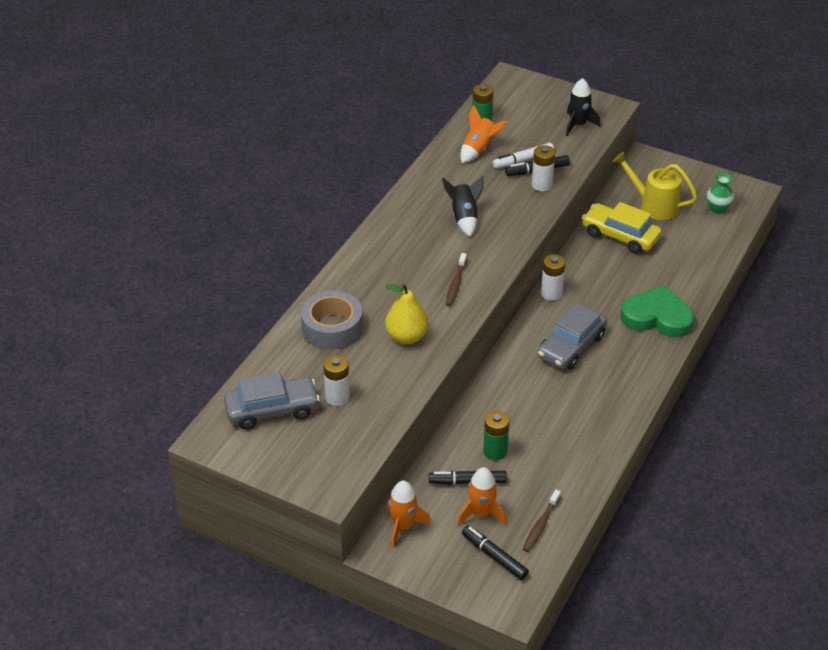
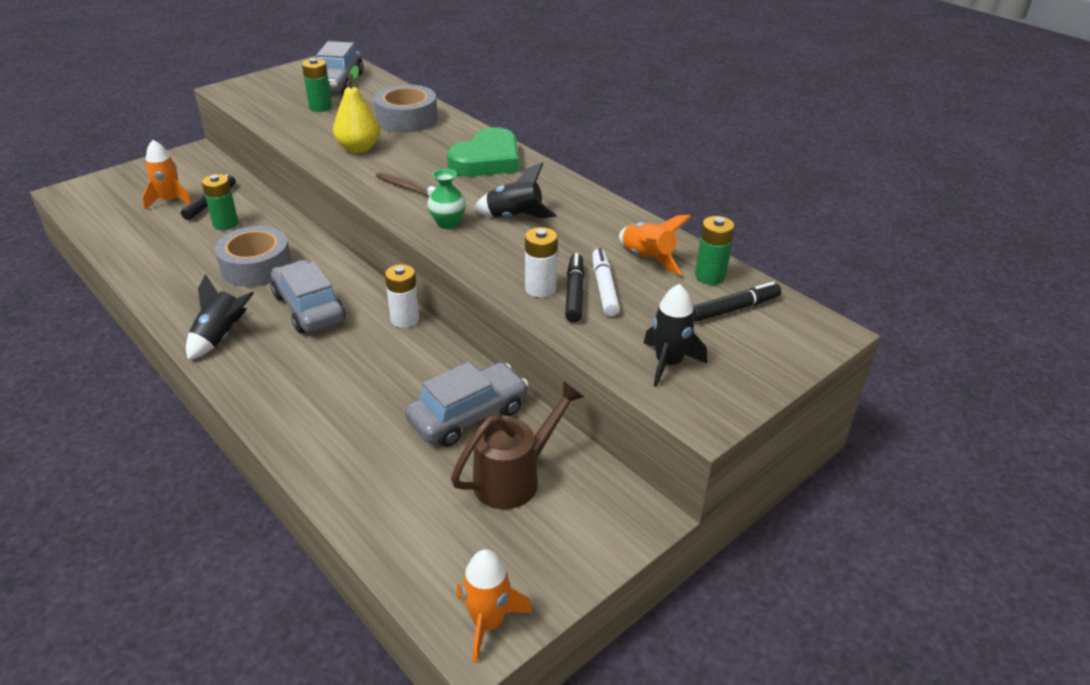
camera: 110 degrees right, 5 degrees down
(337, 397) = (320, 107): white battery -> green battery
(403, 526) = (205, 165): orange rocket -> orange rocket (488, 622)
(494, 556) = (122, 196): black marker -> black marker (734, 309)
(540, 525) = (119, 225): brown toothbrush -> none
(541, 400) = (256, 266): none -> grey tape
(620, 236) = (468, 415): yellow car -> grey car
(631, 376) = (221, 337): none -> black rocket
(653, 205) = (514, 478): yellow watering can -> brown watering can
(657, 317) = (291, 393): green heart -> green heart (487, 160)
(718, 209) = (460, 560): green vase -> green vase (447, 223)

